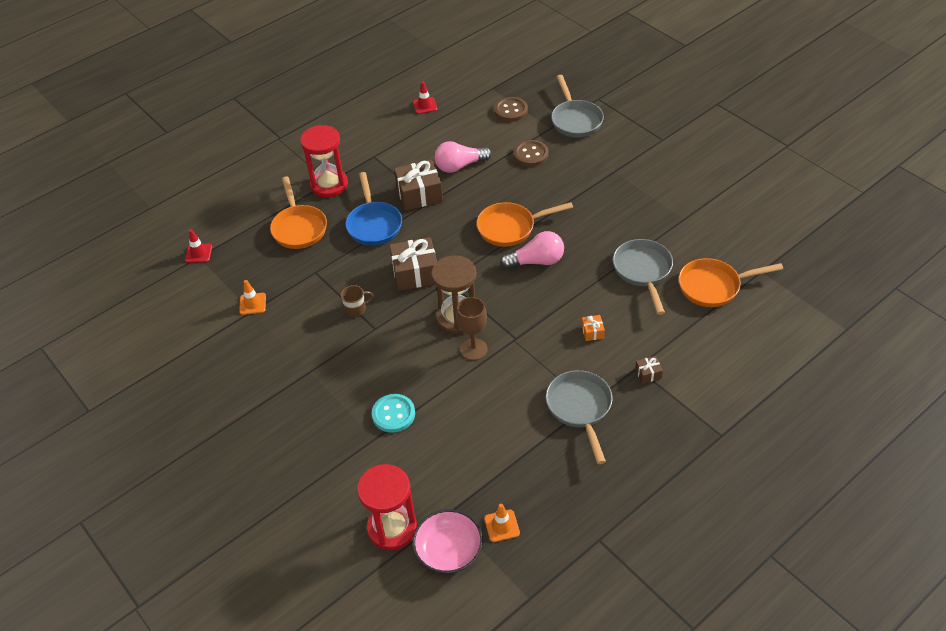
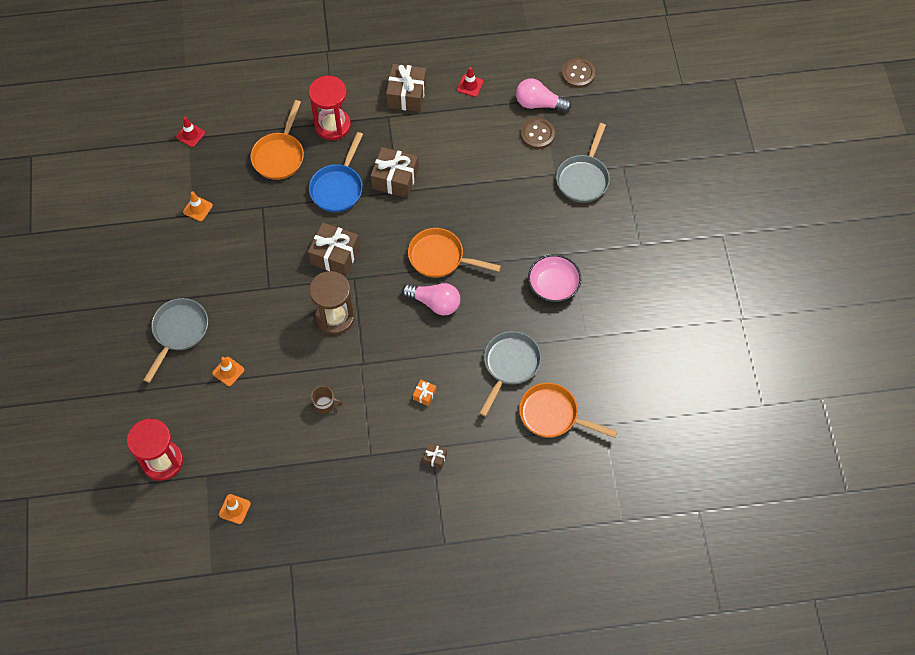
camera: 30 degrees right, 15 degrees up
(356, 309) = (267, 261): brown mug -> brown mug (325, 404)
(376, 135) = (407, 95): none -> brown gift
(393, 414) = (228, 371): turquoise button -> orange traffic cone
(449, 550) = (186, 503): pink bowl -> pink bowl (553, 285)
(460, 166) = (449, 169): pink light bulb -> pink light bulb (539, 104)
(474, 349) = (325, 353): brown goblet -> none
(531, 154) = (516, 192): brown button -> brown button (578, 74)
(580, 408) = (361, 454): grey pan -> grey pan (179, 332)

